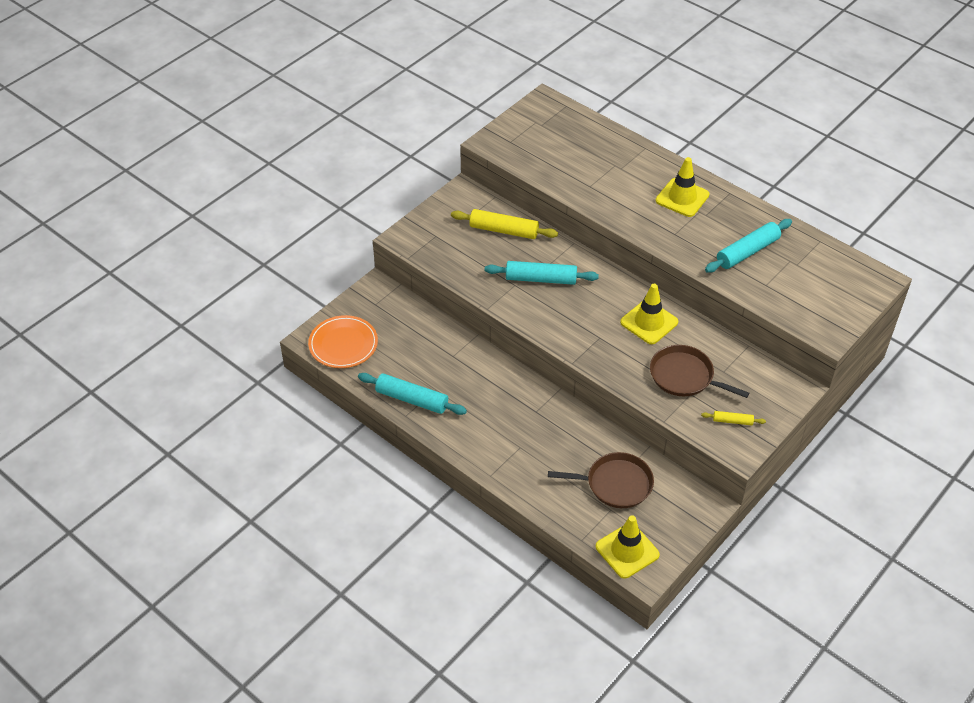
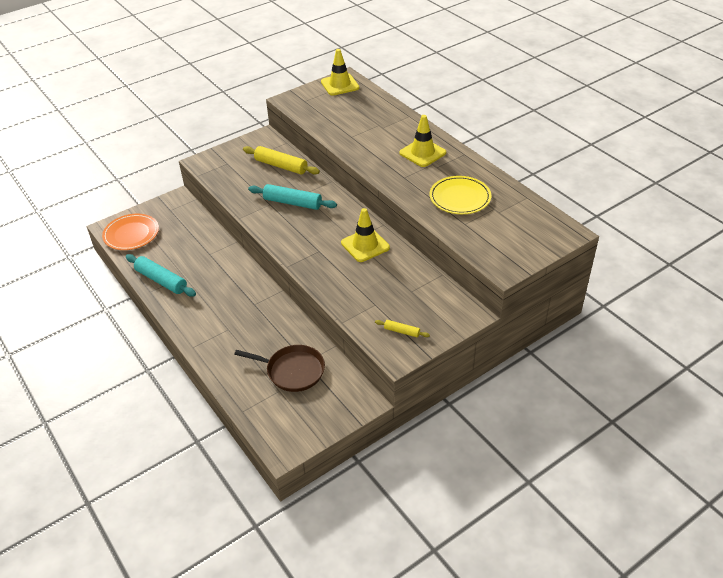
camera: 15 degrees right, 5 degrees down
(627, 551) = (277, 427): yellow traffic cone -> yellow traffic cone (340, 85)
(684, 376) = (376, 290): brown pan -> none
(747, 252) = (460, 197): turquoise rolling pin -> yellow plate

